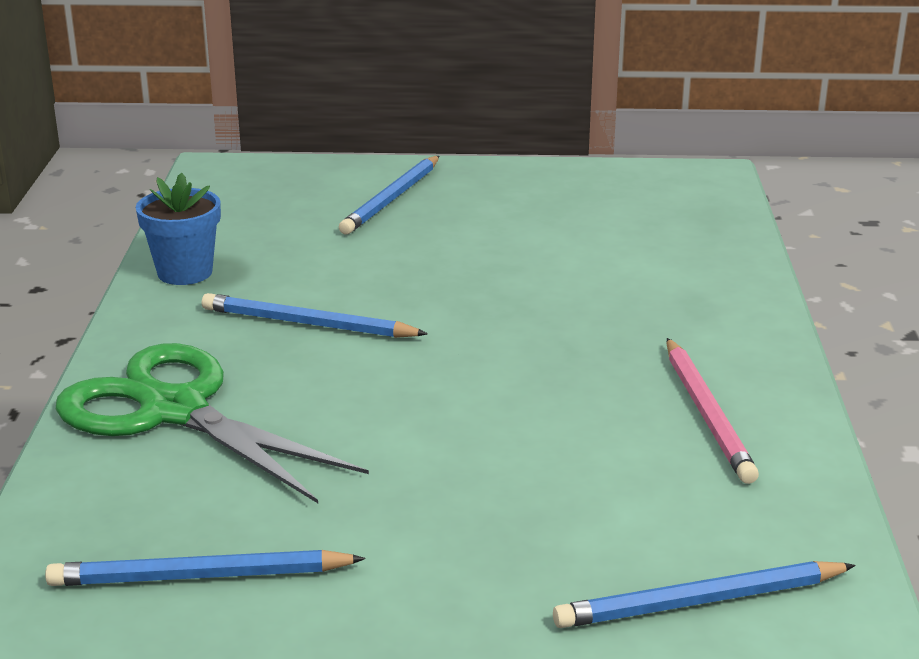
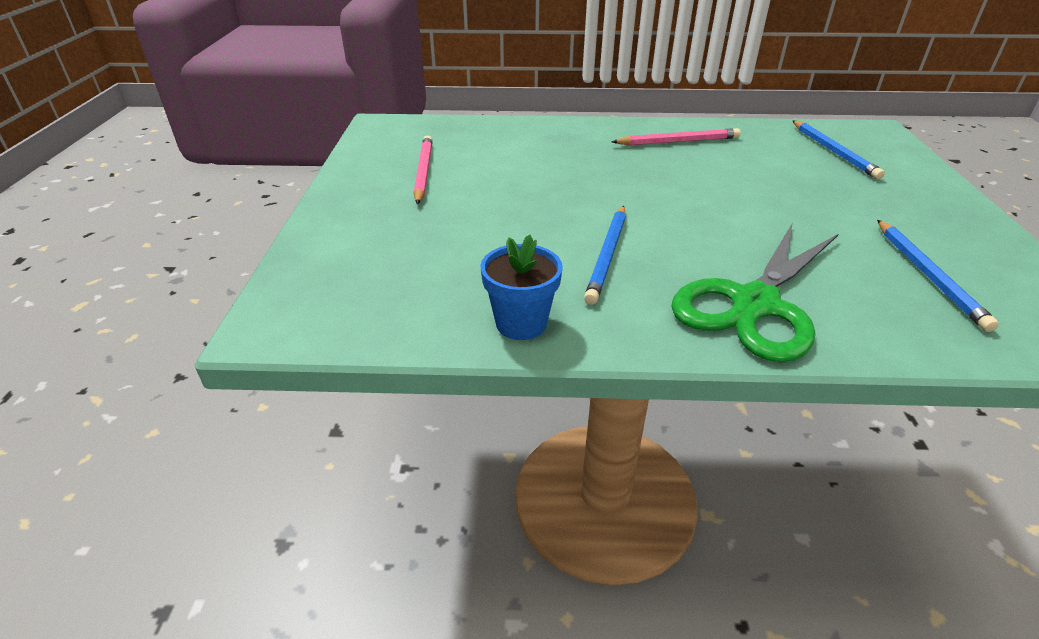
camera: 90 degrees left, 10 degrees up
(392, 198) = (383, 228): blue pencil -> none
(544, 211) = (423, 172): none -> pink pencil

